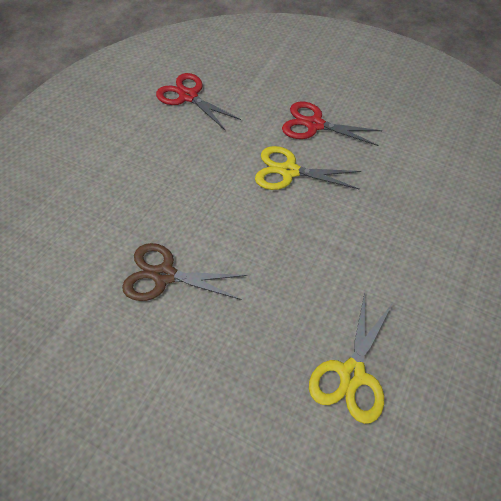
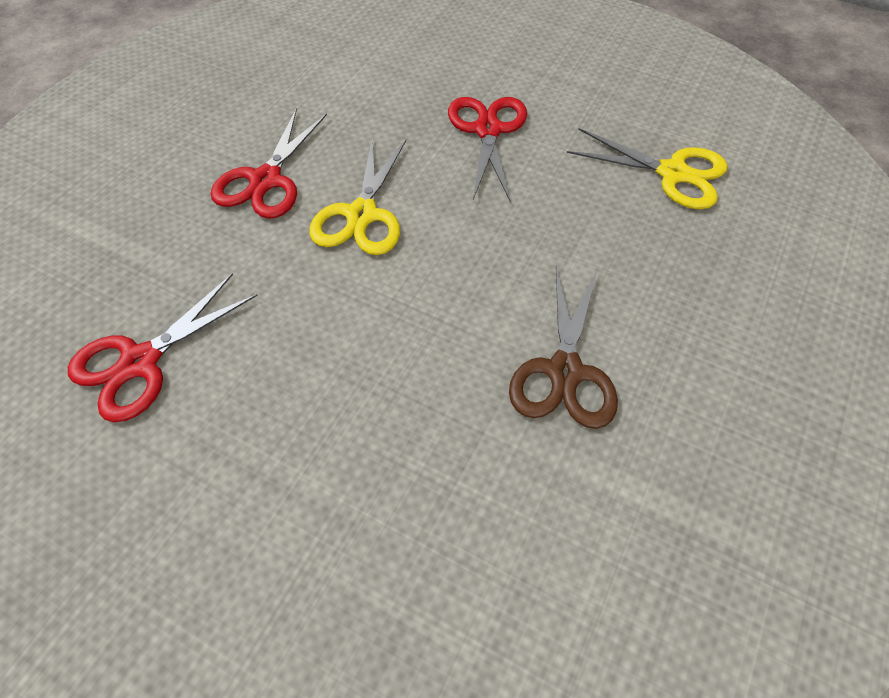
camera: 90 degrees left, 0 degrees up
(382, 240) = (487, 130): none -> red scissors

